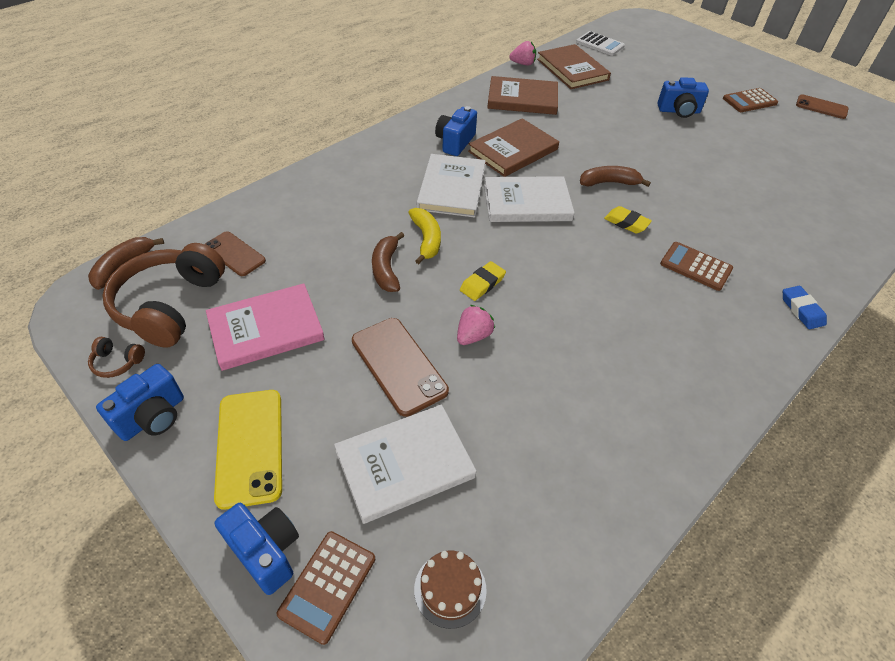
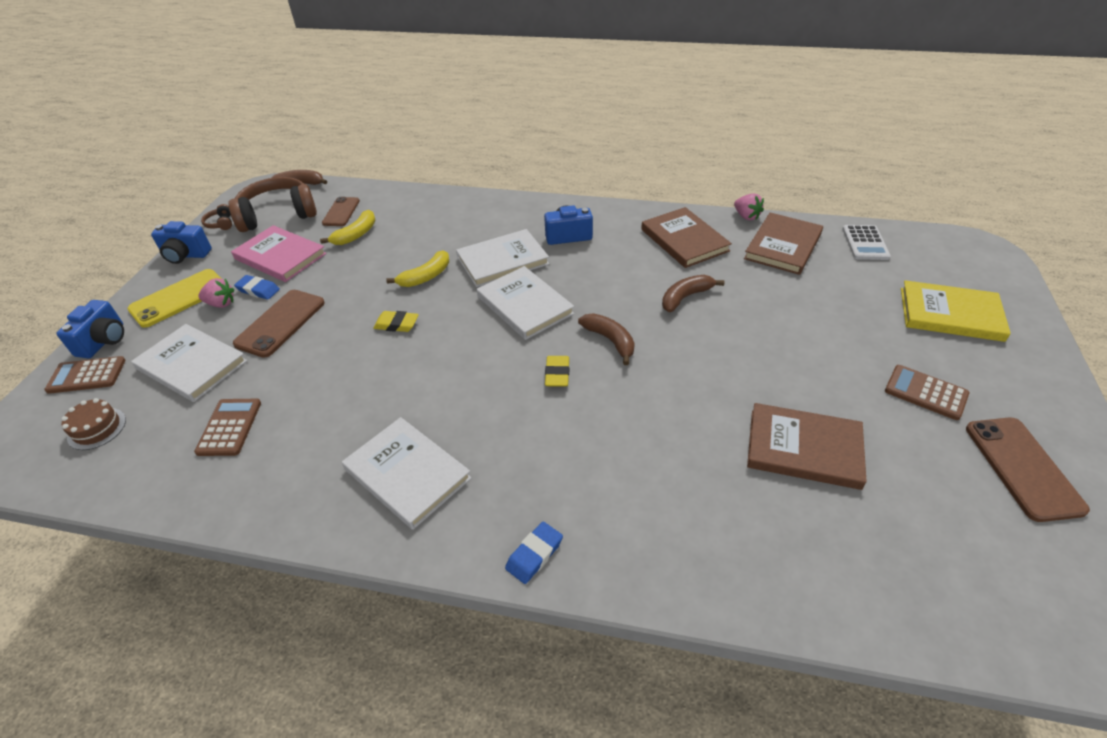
camera: 60 degrees right, 5 degrees down
(296, 258) = (356, 235): none -> yellow banana
(315, 367) = (258, 290): none -> blue eraser
(386, 269) = (376, 274): brown banana -> brown banana (685, 297)
(473, 336) = (334, 344): pink strawberry -> pink strawberry (221, 304)
(513, 150) = (593, 268): brown book -> brown book (804, 448)
(679, 111) = (811, 343): blue camera -> none
(685, 346) = (407, 474): none -> white book
(691, 58) = (950, 314): none -> yellow book
(695, 266) = (533, 445): brown calculator -> brown calculator (229, 427)
(821, 107) = (1023, 467): brown phone -> brown phone, size x1.53

